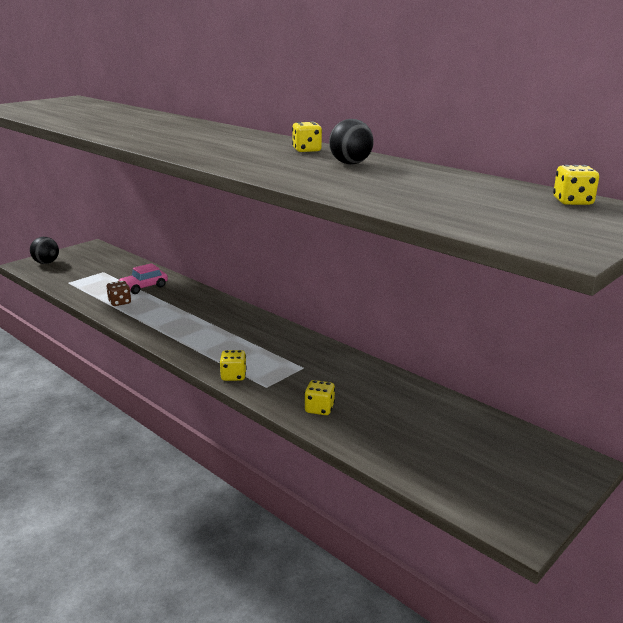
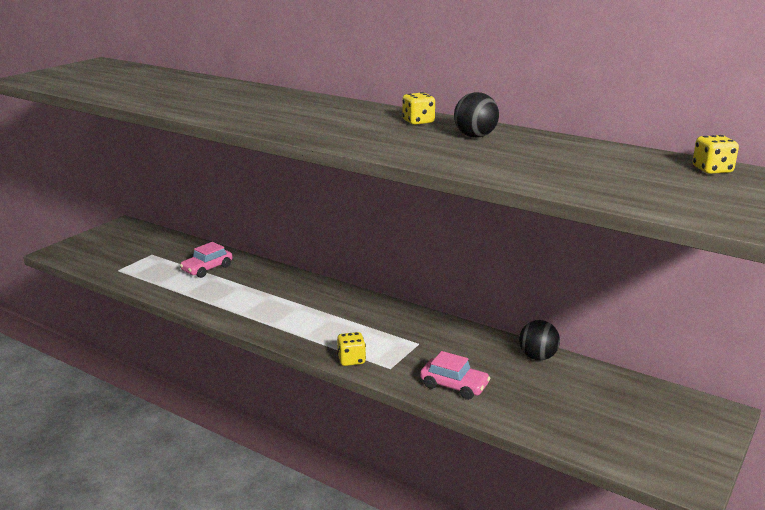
camera: 10 degrees left, 0 degrees up
(46, 263) = (80, 248): black ball -> black ball (537, 357)
(120, 302) = (189, 289): brown dice -> none
(319, 409) = (454, 386): yellow dice -> pink car

